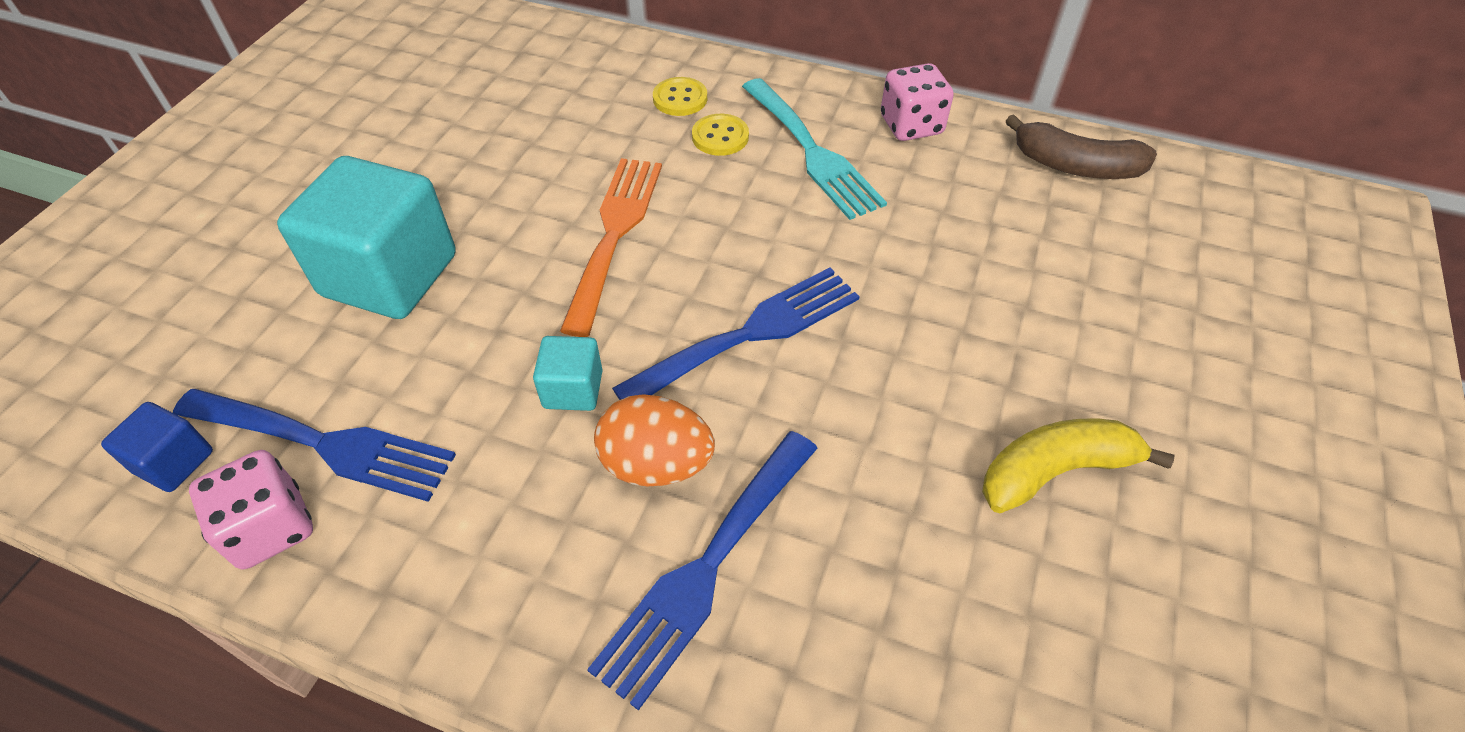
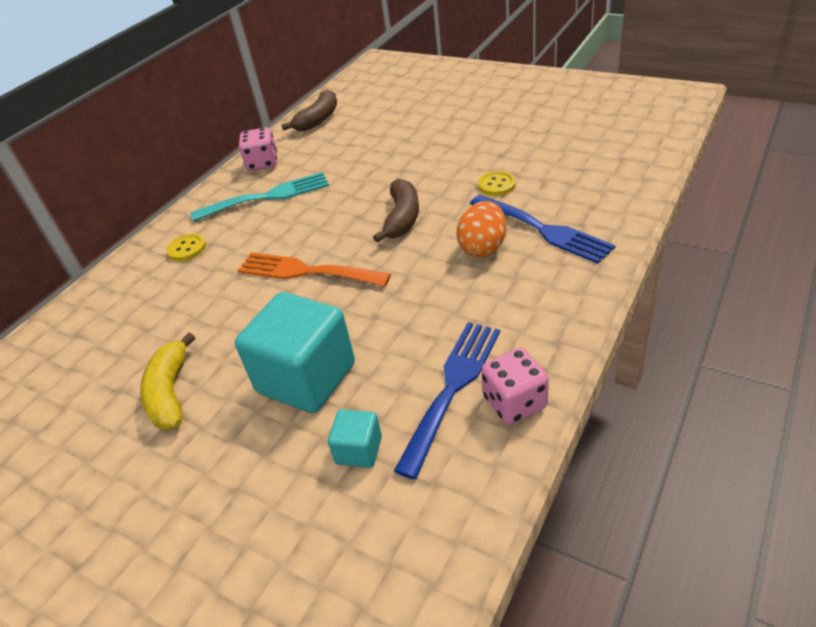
camera: 75 degrees left, 10 degrees down
(174, 462) = (457, 471): blue cube -> none
(573, 389) = (428, 280): turquoise cube -> turquoise cube (359, 450)
(720, 137) = (235, 231): yellow button -> yellow button (496, 185)
(750, 334) = (402, 218): blue fork -> brown banana
(1055, 471) = (497, 139): yellow banana -> yellow banana (171, 392)

